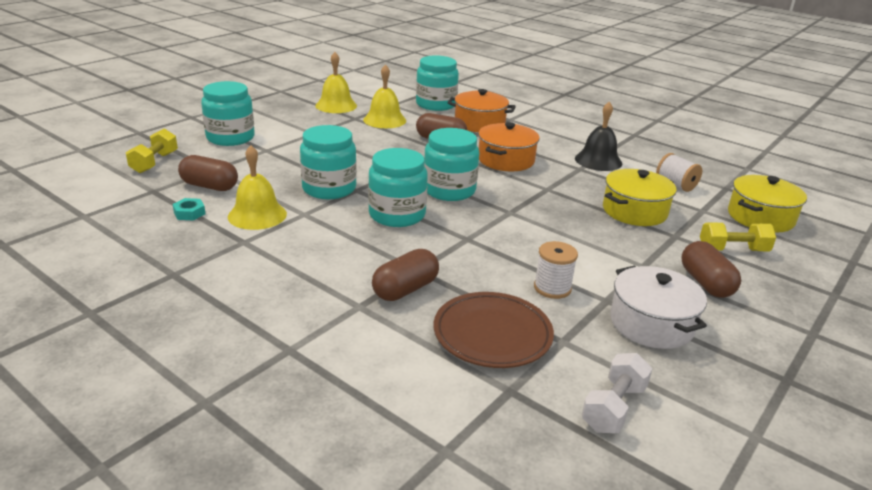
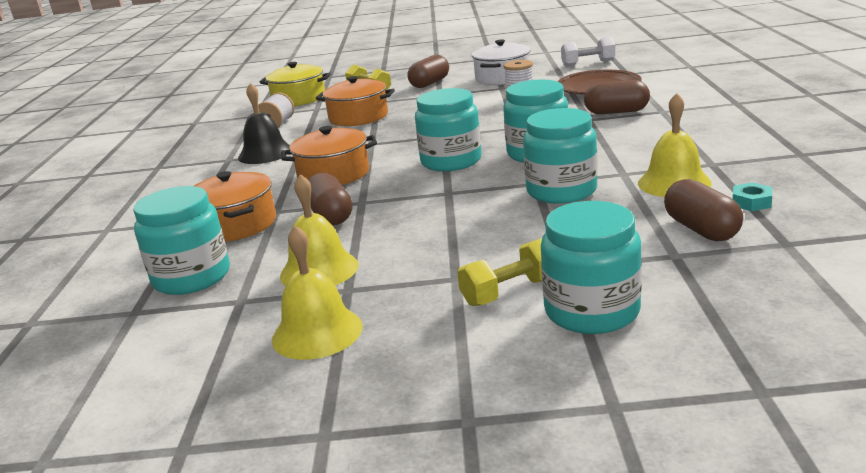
camera: 125 degrees left, 5 degrees down
(154, 162) = (762, 294): yellow dumbbell -> yellow dumbbell (510, 292)
(634, 211) = (358, 117): yellow pot -> orange pot

